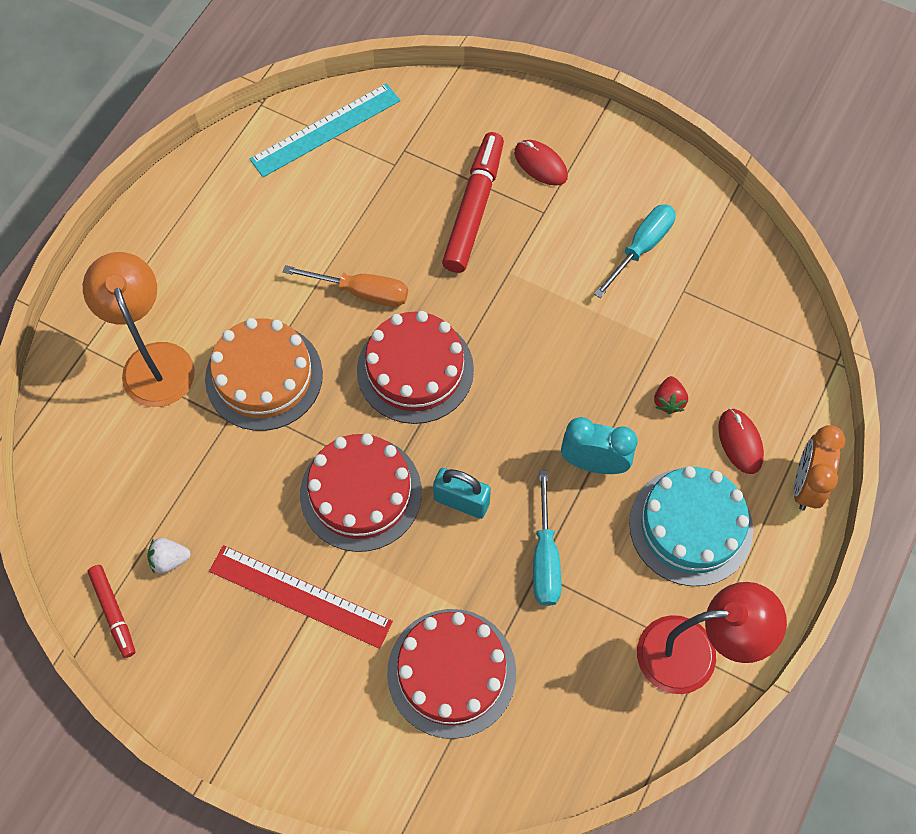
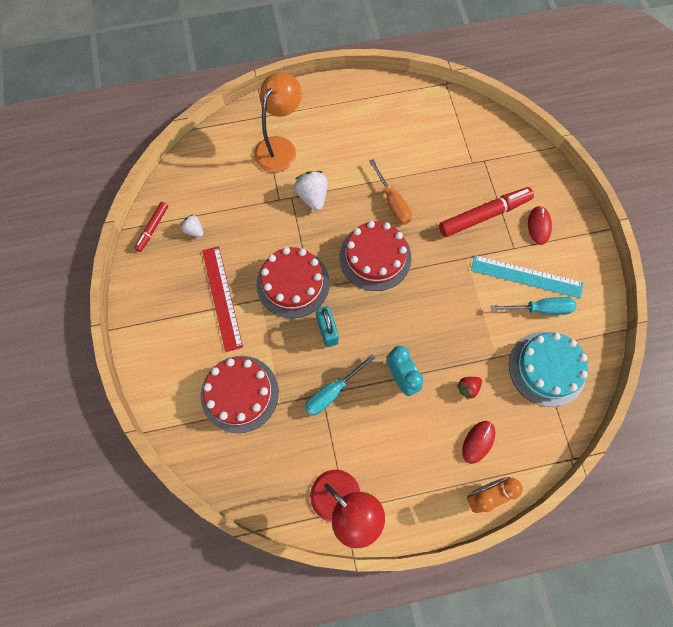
camera: 50 degrees right, 5 degrees up
(264, 376) = (312, 196): orange cake -> white strawberry
(326, 130) = (460, 120): turquoise ruler -> turquoise ruler (526, 276)
(690, 526) = (409, 451): turquoise cake -> turquoise cake (547, 368)

